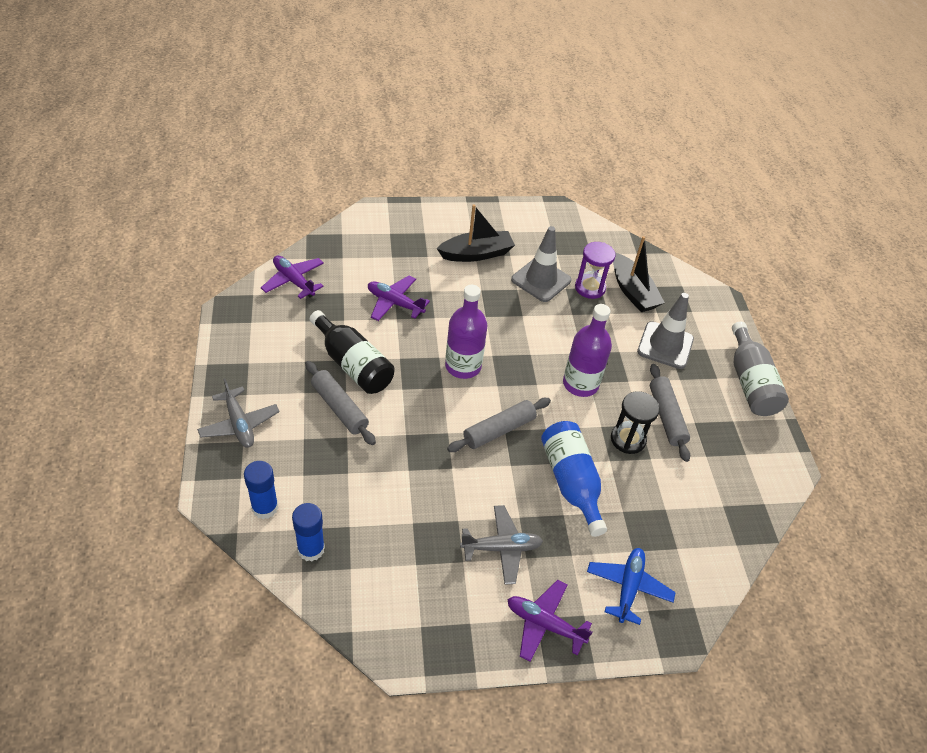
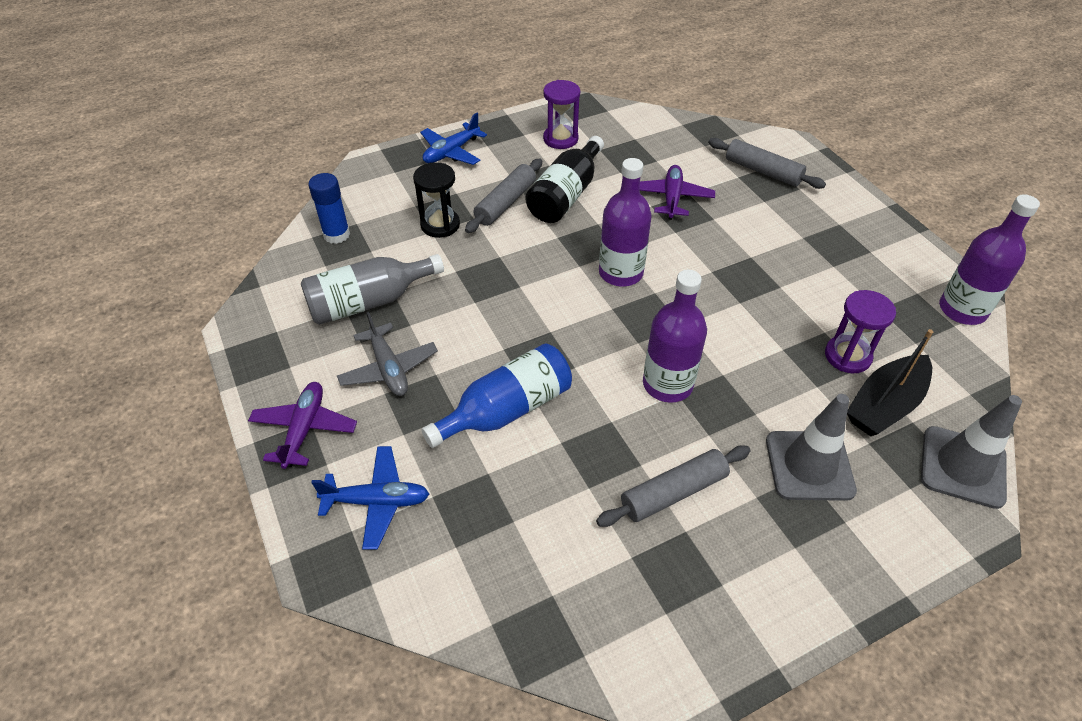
camera: 75 degrees right, 0 degrees up
(239, 424) = (451, 152): grey plane -> blue plane
(265, 507) = (369, 195): blue glue stick -> none
(273, 340) = (560, 139): none -> purple hourglass
(294, 281) = (645, 127): purple plane -> none
(476, 254) = (806, 237): black boat -> none
(499, 430) = (547, 326): grey rolling pin -> grey rolling pin (762, 171)
(541, 280) = (816, 304): grey traffic cone -> grey traffic cone (962, 467)
(573, 221) = (962, 310): none -> purple bottle
(628, 439) = (606, 455): black hourglass -> black hourglass (440, 225)
(750, 382) = (820, 599): grey bottle -> grey bottle (368, 302)

